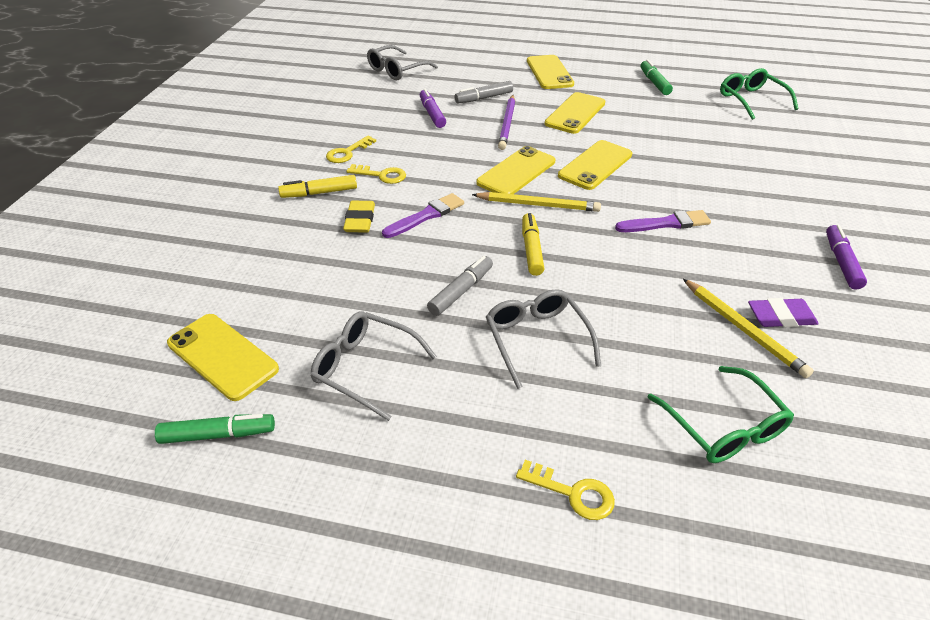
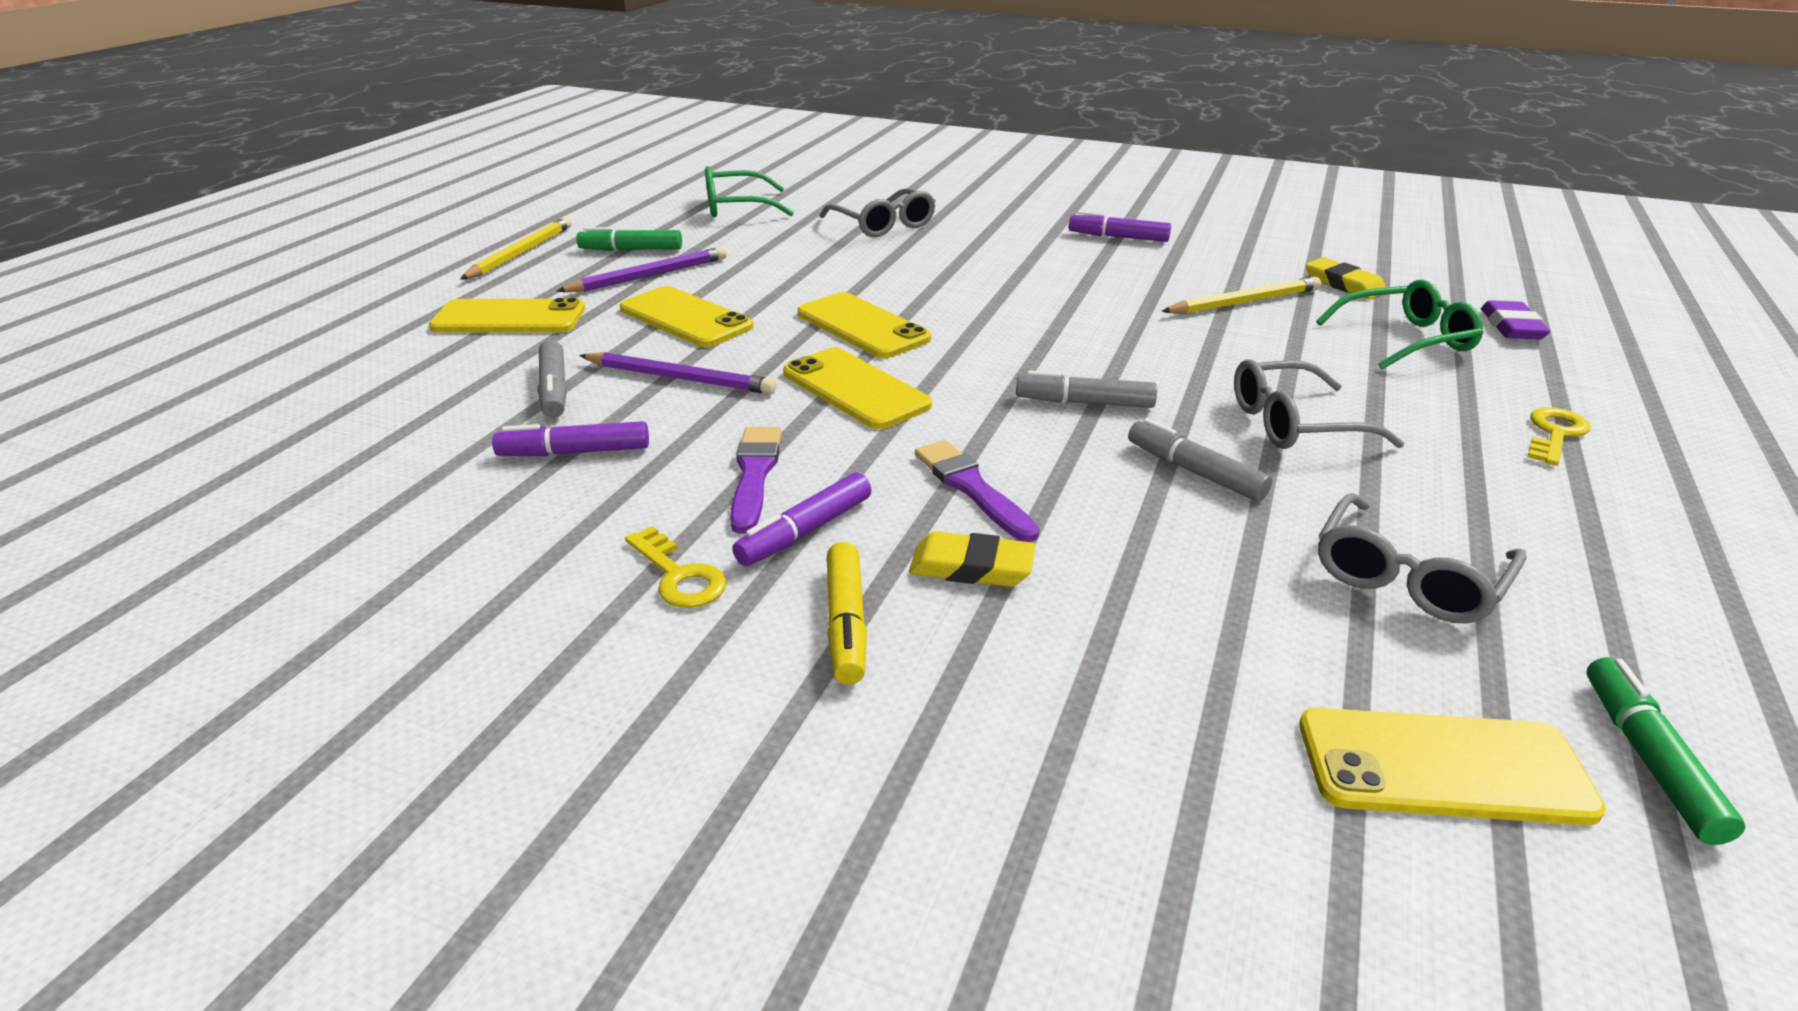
camera: 80 degrees left, 10 degrees down
(222, 356) = (1442, 767): yellow phone -> yellow phone turned 45 degrees clockwise
(381, 175) = (805, 531): yellow key -> purple marker
(397, 70) = (299, 483): grey glasses -> grey glasses (883, 225)
(531, 249) = (1084, 402): yellow marker -> grey marker
(538, 205) = (962, 383): yellow pencil -> yellow pencil (521, 253)
(622, 94) = (648, 276): none -> purple pencil
(666, 223) = (1030, 305): purple brush -> purple brush (754, 474)
(781, 317) = (1218, 281): purple eraser -> purple eraser (1512, 326)
(835, 400) = (1344, 284): none -> yellow eraser

